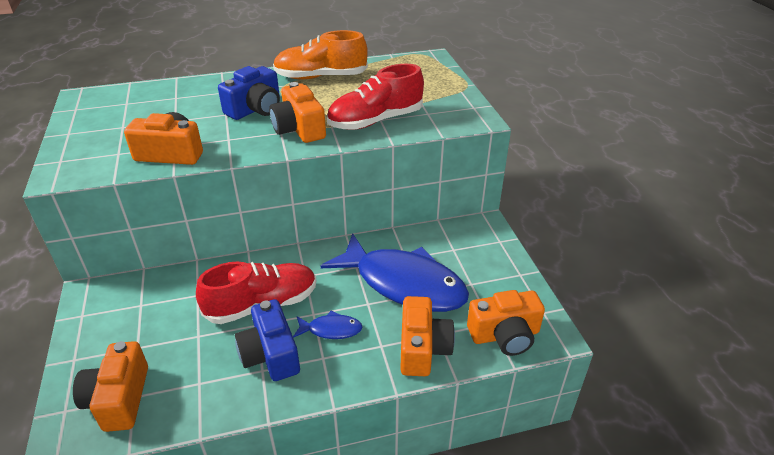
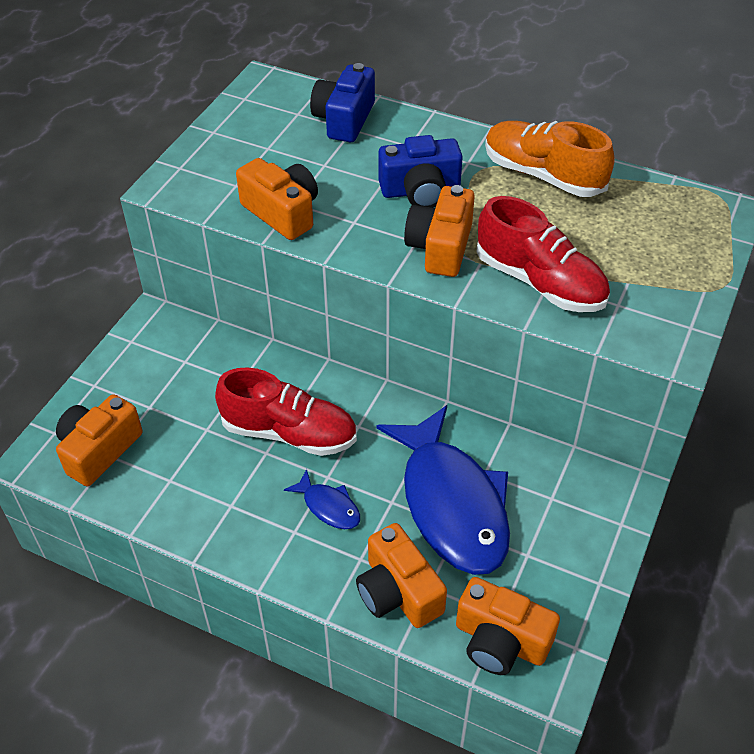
camera: 40 degrees right, 10 degrees up
(270, 354) = (251, 494): blue camera -> blue camera (344, 119)
(375, 121) = (540, 282): red shoe -> red shoe turned 150 degrees counterclockwise
(422, 348) = (398, 592): orange camera -> orange camera turned 105 degrees clockwise

